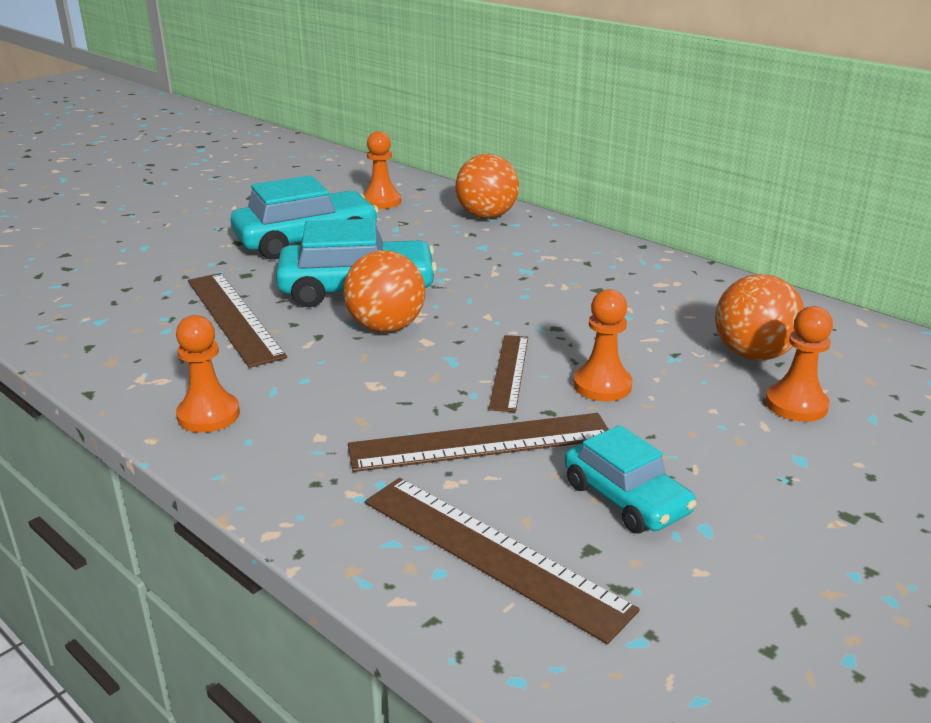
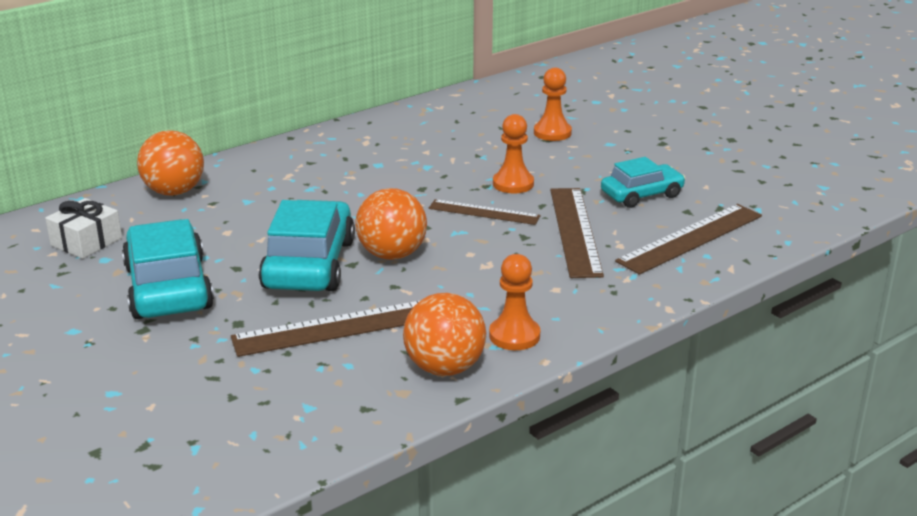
camera: 80 degrees left, 0 degrees up
(381, 201) = (86, 242): orange pawn -> white gift
(753, 355) = (487, 132): orange ball -> orange ball (444, 368)

